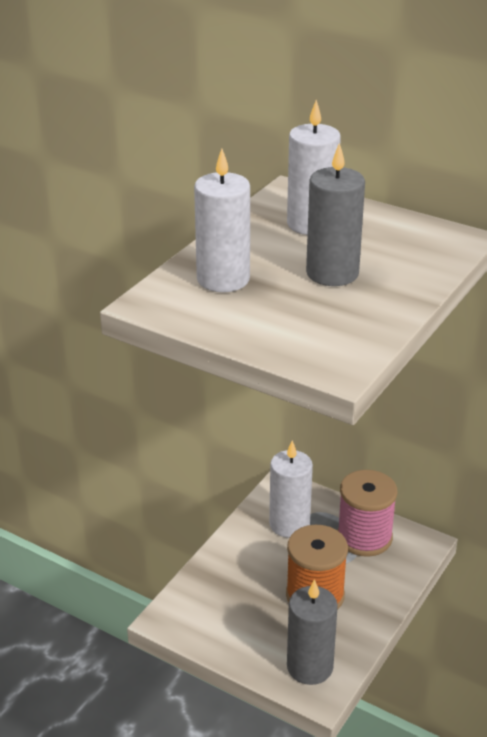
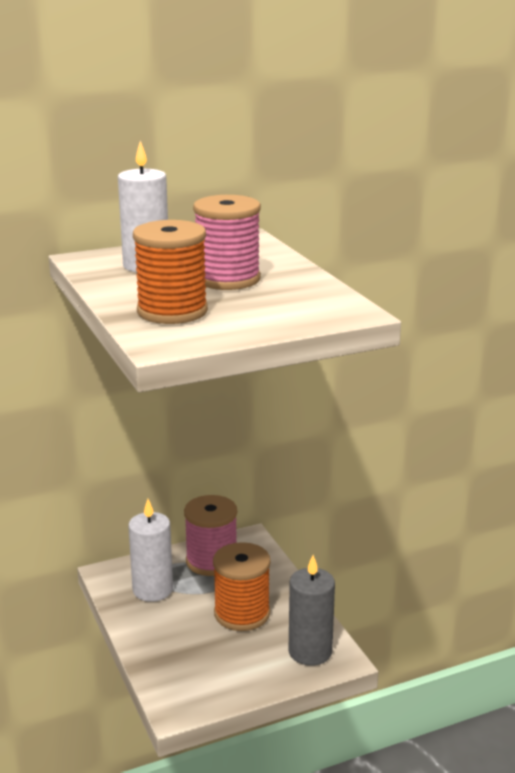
camera: 55 degrees left, 10 degrees down
(223, 279) = (172, 311): white candle -> orange spool
(332, 273) = (227, 279): grey candle -> pink spool

